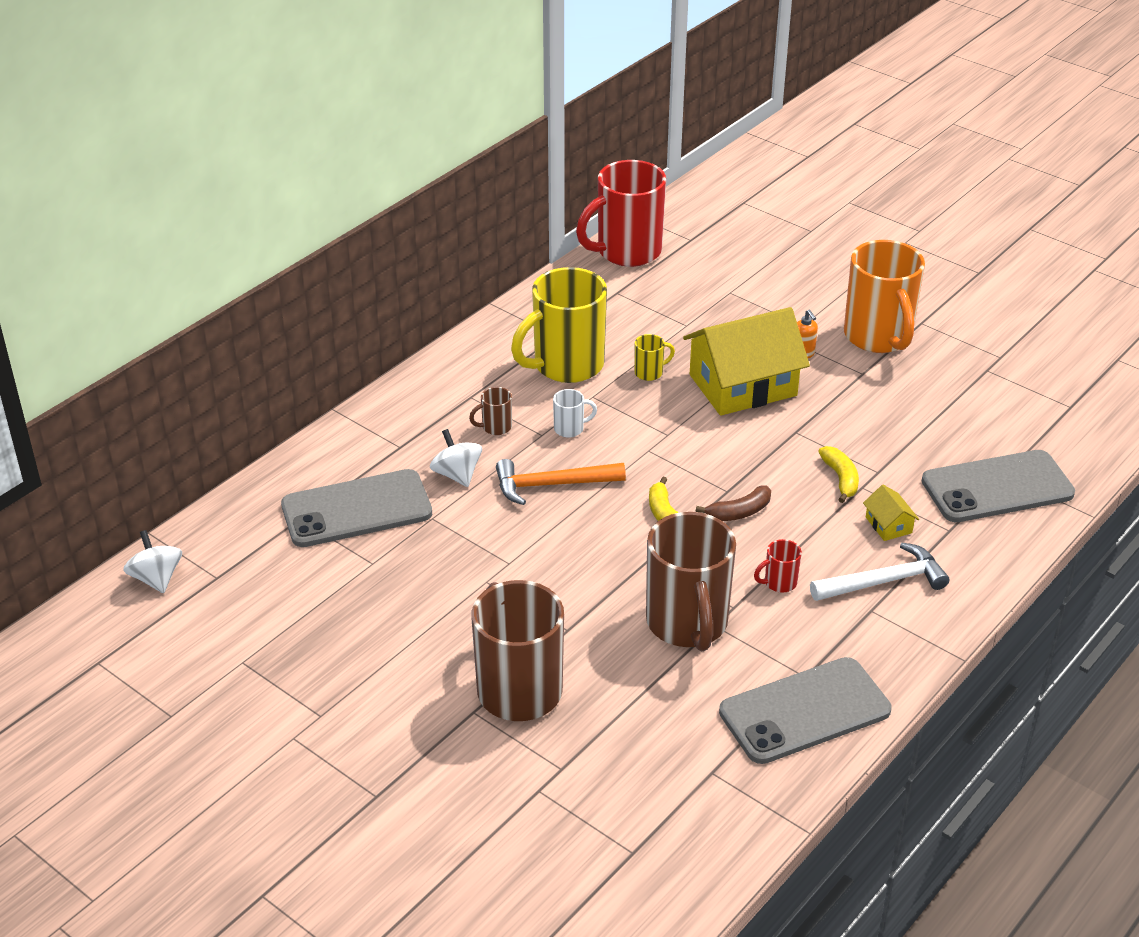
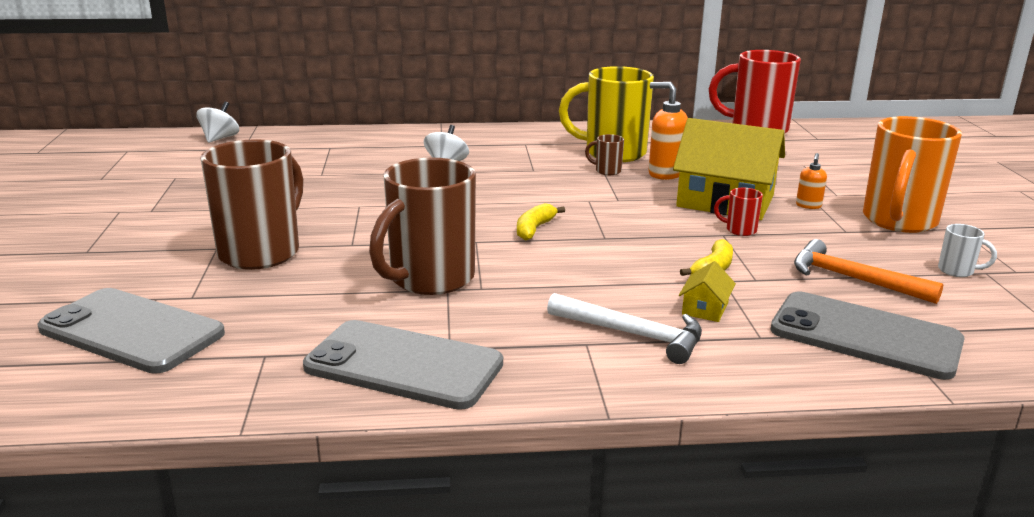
camera: 45 degrees right, 15 degrees down
(357, 509) = (363, 155): grey phone -> grey phone (131, 331)
(495, 427) = (512, 158): brown mug -> brown mug (607, 171)
(551, 485) = (491, 189): orange hammer -> orange hammer (853, 279)
(570, 429) = (556, 174): white mug -> white mug (957, 271)
(650, 372) = (665, 174): yellow mug -> orange soap dispenser
(739, 512) = (591, 250): brown banana -> none
(779, 583) = (542, 293): red mug -> red mug (739, 230)

